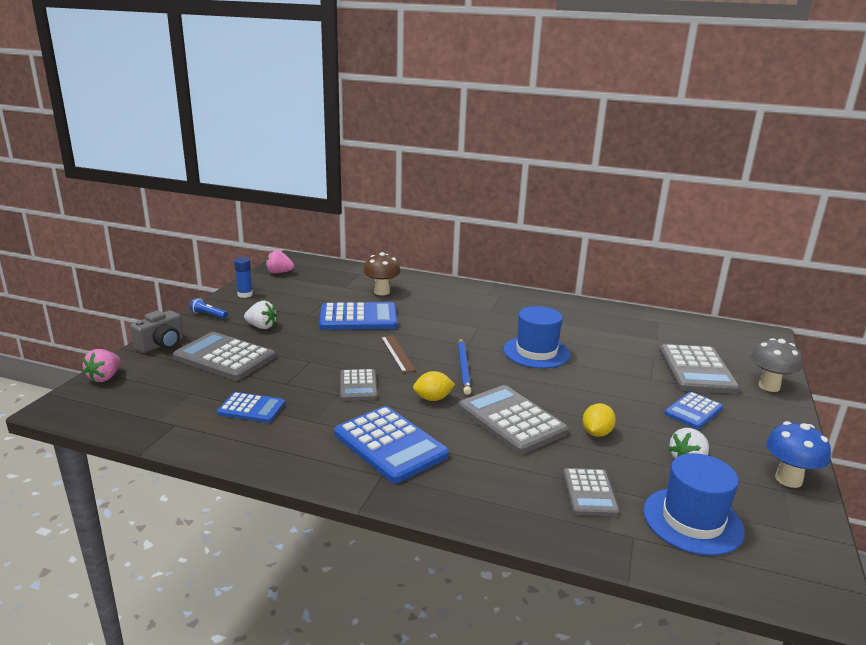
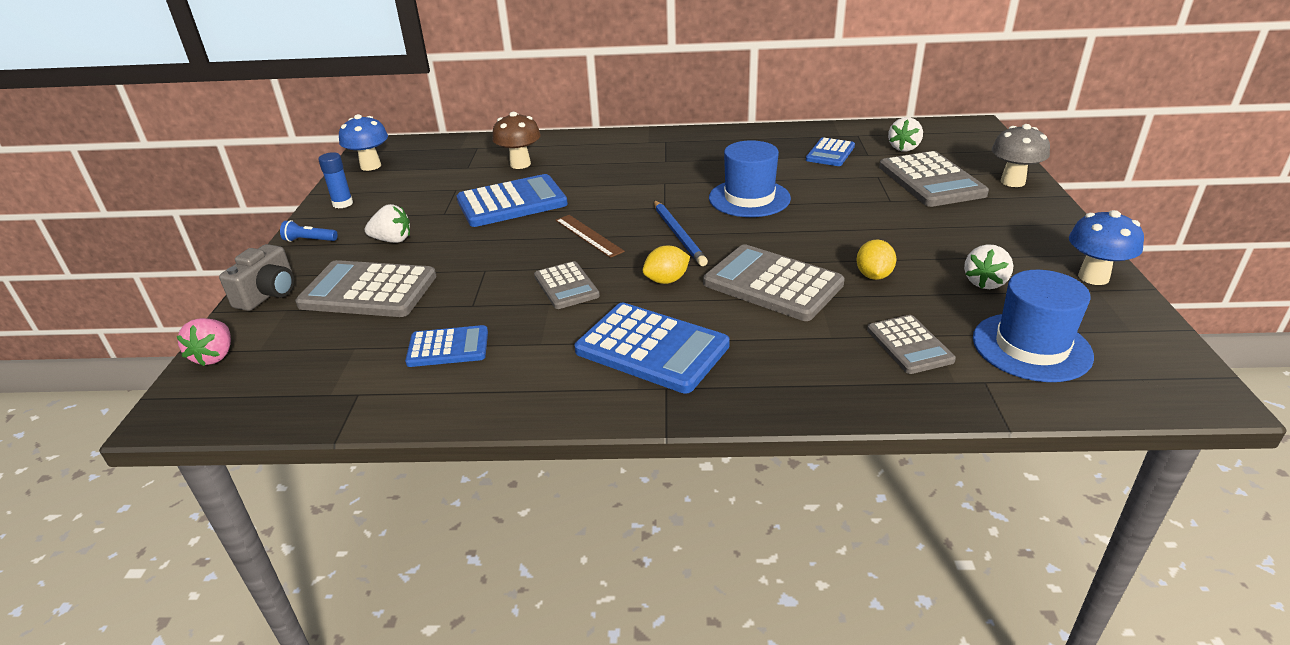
camera: 15 degrees left, 10 degrees up
(279, 272) = (370, 166): pink strawberry -> blue mushroom
(691, 340) = (904, 148): none -> white strawberry
(693, 411) = (956, 226): blue calculator -> blue calculator (830, 153)

